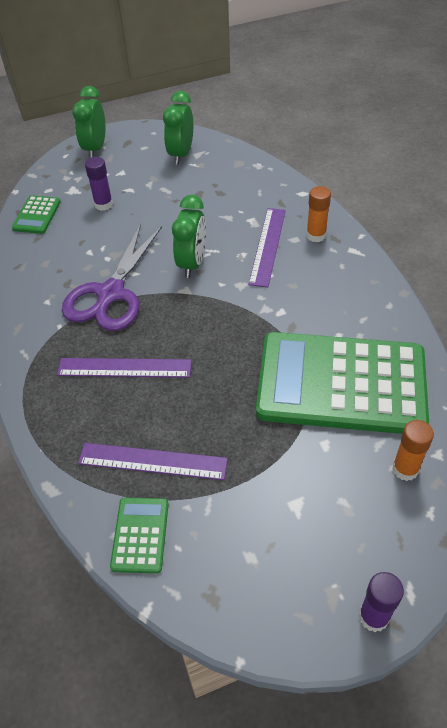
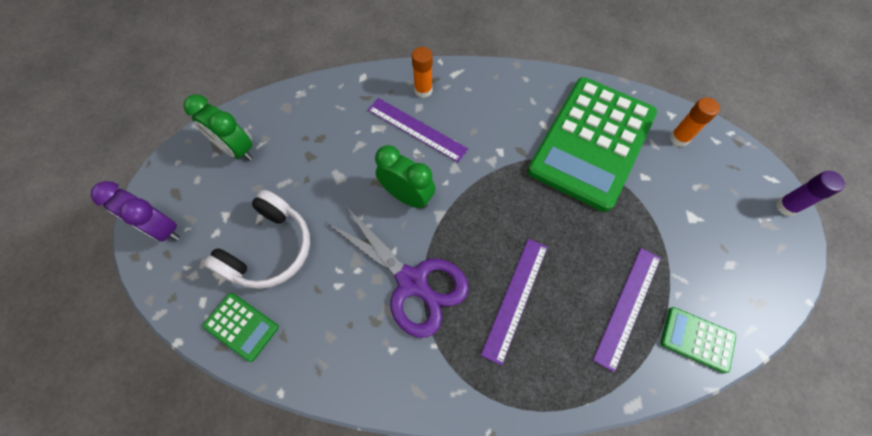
camera: 70 degrees left, 15 degrees up
(95, 149) = (161, 229): green clock -> purple clock
(103, 204) = (269, 249): purple glue stick -> white headphones

